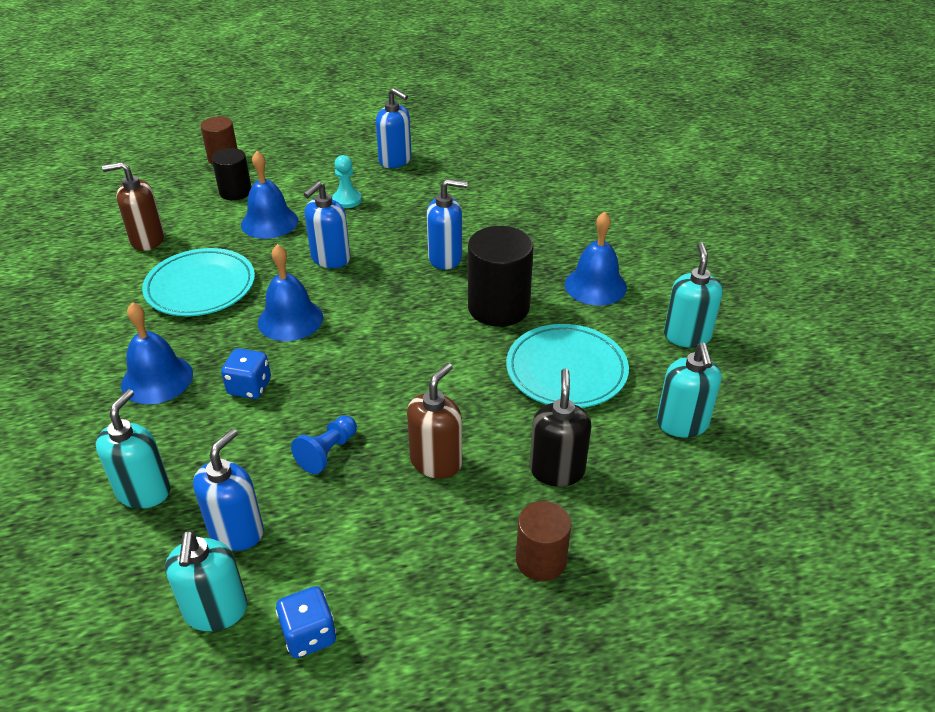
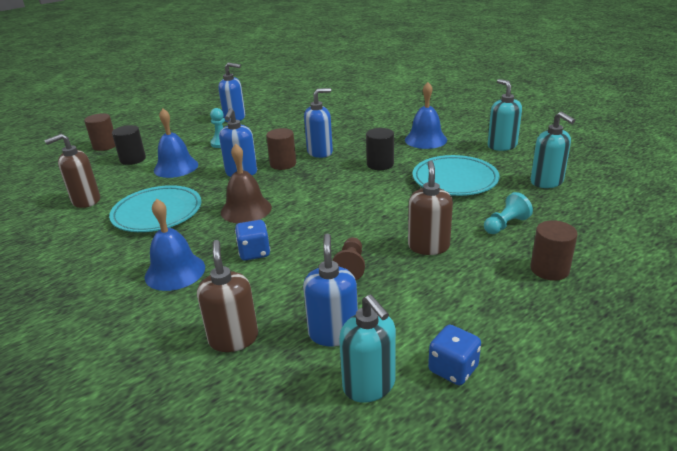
camera: 25 degrees left, 10 degrees down
(144, 491) = (233, 338): turquoise soap dispenser -> brown soap dispenser
(290, 319) = (246, 209): blue bell -> brown bell
(327, 452) = (350, 267): blue pawn -> brown pawn
(387, 262) = (283, 164): none -> brown cylinder
(498, 307) = (380, 164): black cylinder -> black cylinder, size x0.61
(557, 470) = (505, 225): black soap dispenser -> turquoise pawn

